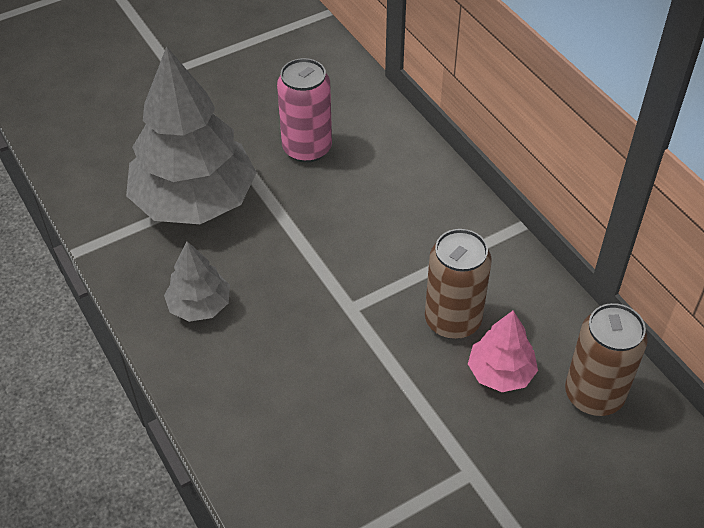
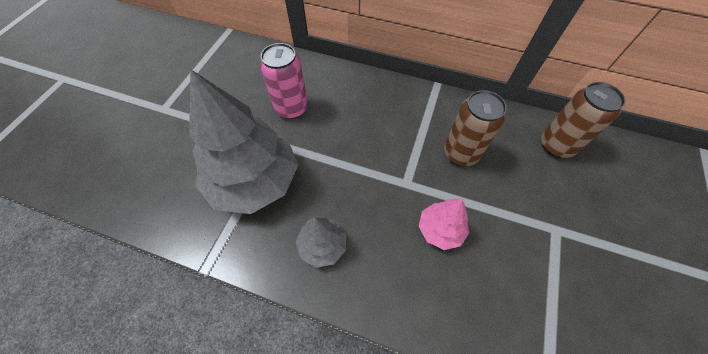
camera: 40 degrees left, 10 degrees up
(500, 372) = (510, 165): pink tree -> pink tree (440, 230)

